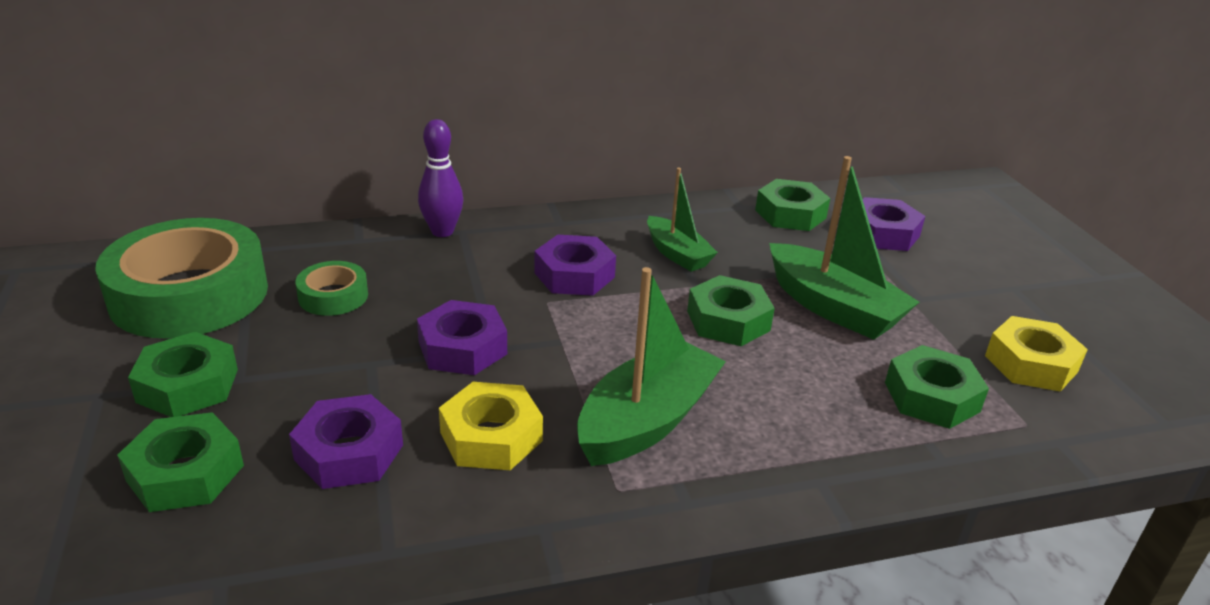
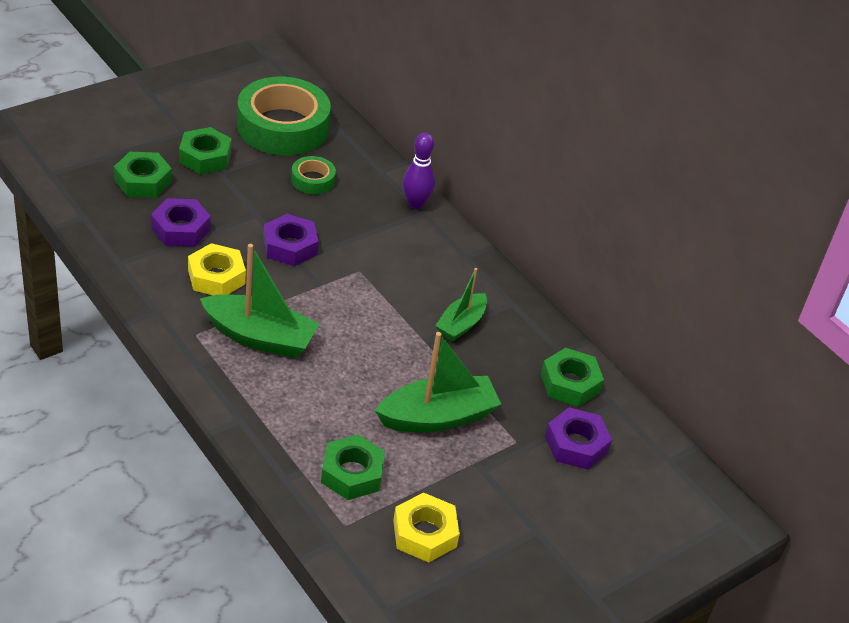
camera: 65 degrees right, 10 degrees up
(574, 275) = (400, 277): purple nut -> none
(728, 320) = (387, 361): green nut -> none
(833, 307) = (437, 417): green boat -> green boat turned 135 degrees counterclockwise

